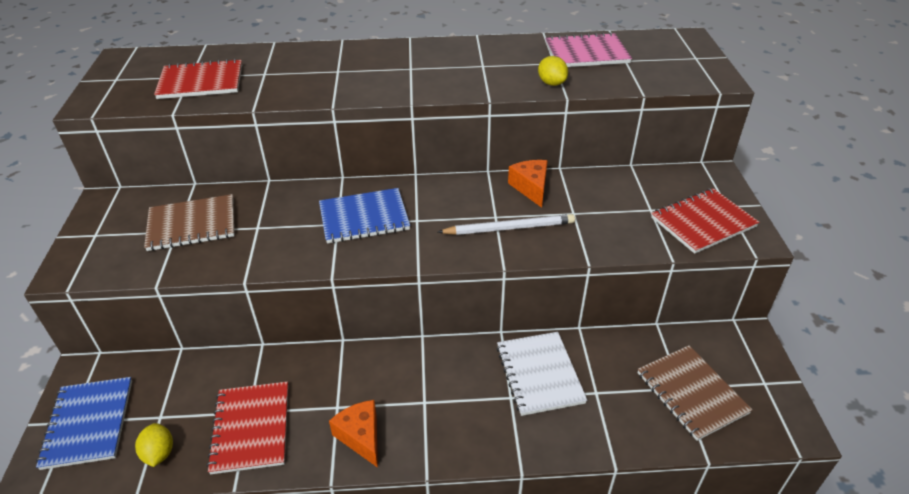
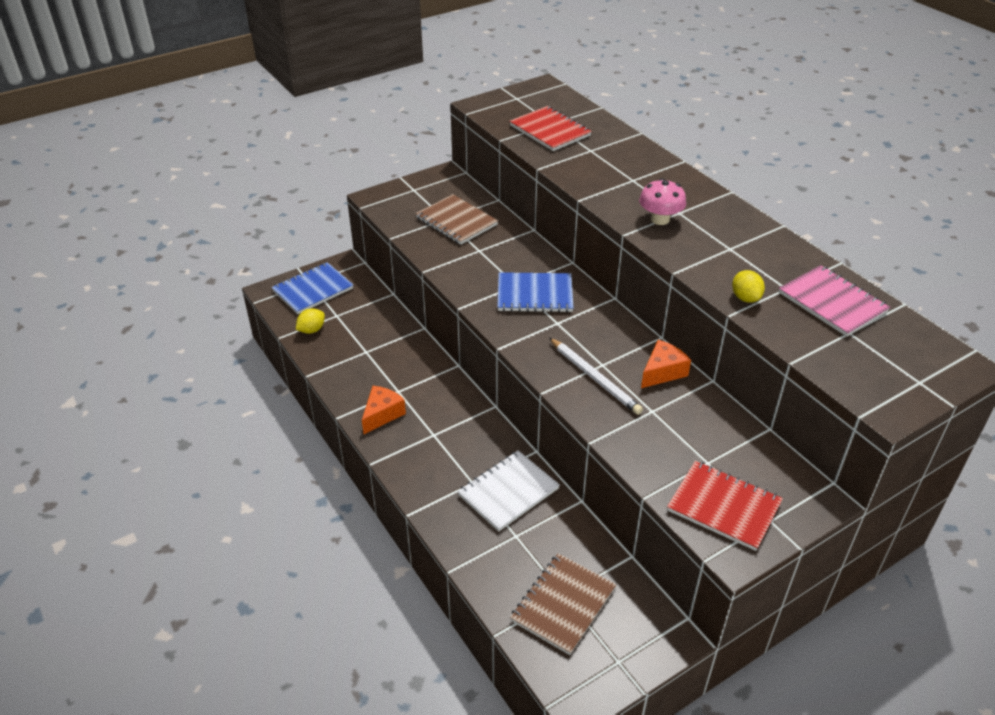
camera: 60 degrees right, 0 degrees up
(251, 428) = (354, 359): red notebook -> none
(364, 218) = (535, 294): blue notebook -> blue notebook turned 45 degrees counterclockwise
(410, 80) = (660, 219): none -> pink mushroom
(551, 83) = (745, 298): yellow lemon -> yellow lemon turned 45 degrees counterclockwise

